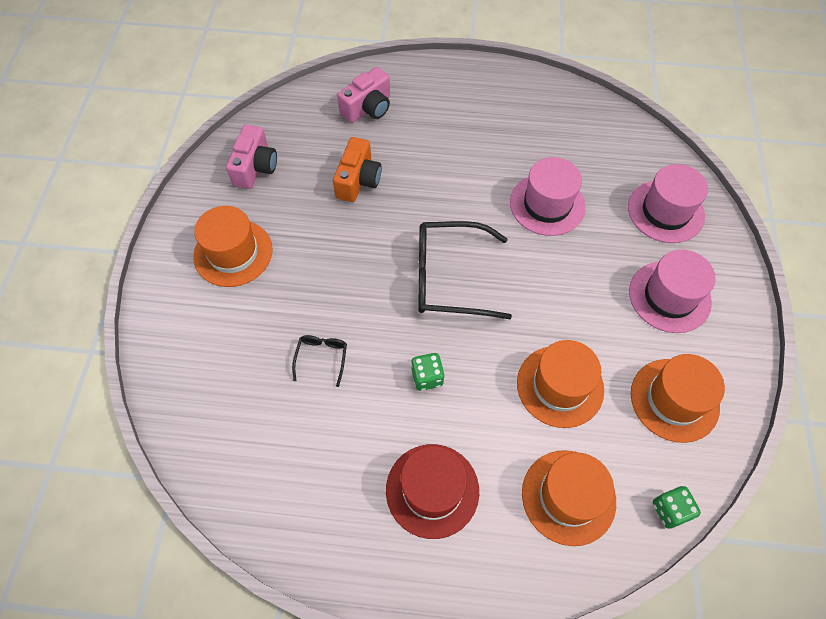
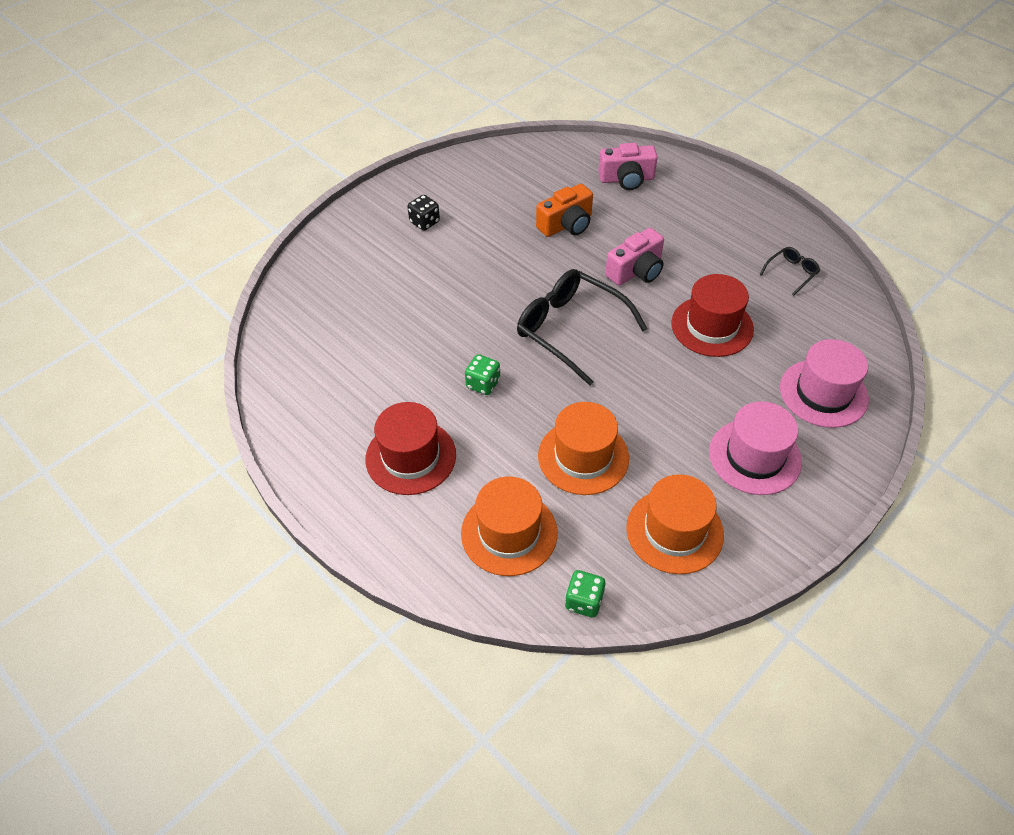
camera: 40 degrees right, 10 degrees down
(233, 253) = (424, 222): orange hat -> black dice
(255, 167) = (496, 176): pink camera -> pink camera (636, 271)
(321, 358) = (418, 324): black glasses -> black glasses (791, 273)
(547, 204) = (712, 326): pink hat -> red hat

